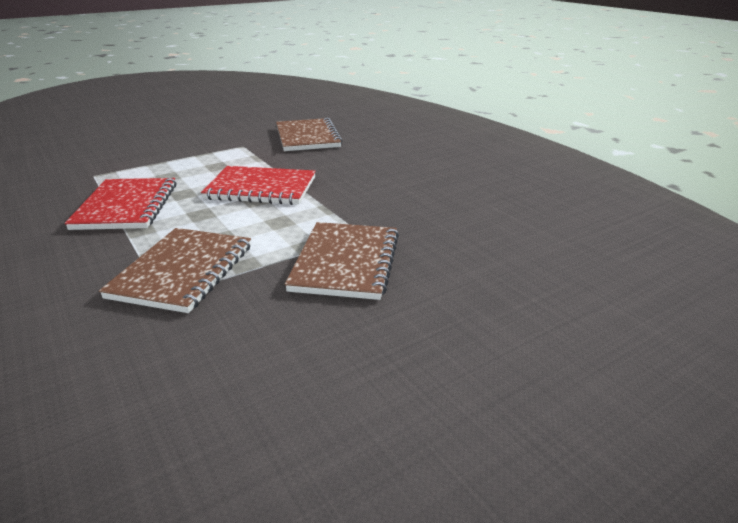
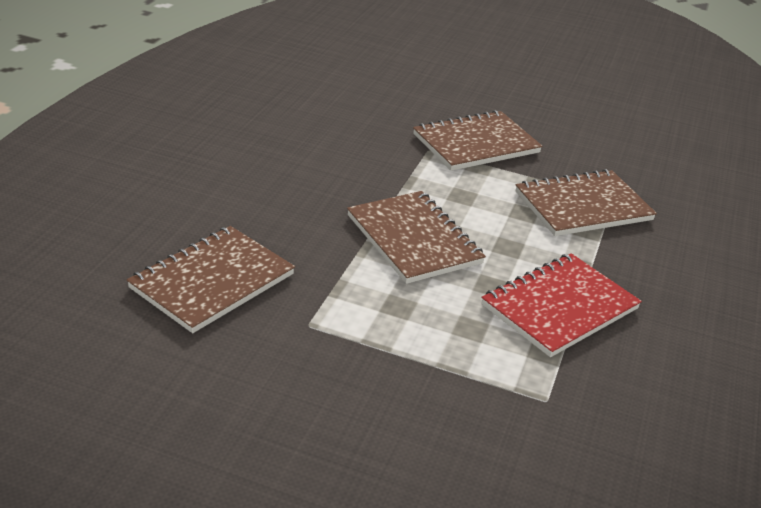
camera: 130 degrees left, 5 degrees up
(261, 188) = (413, 239): red notebook -> brown notebook

